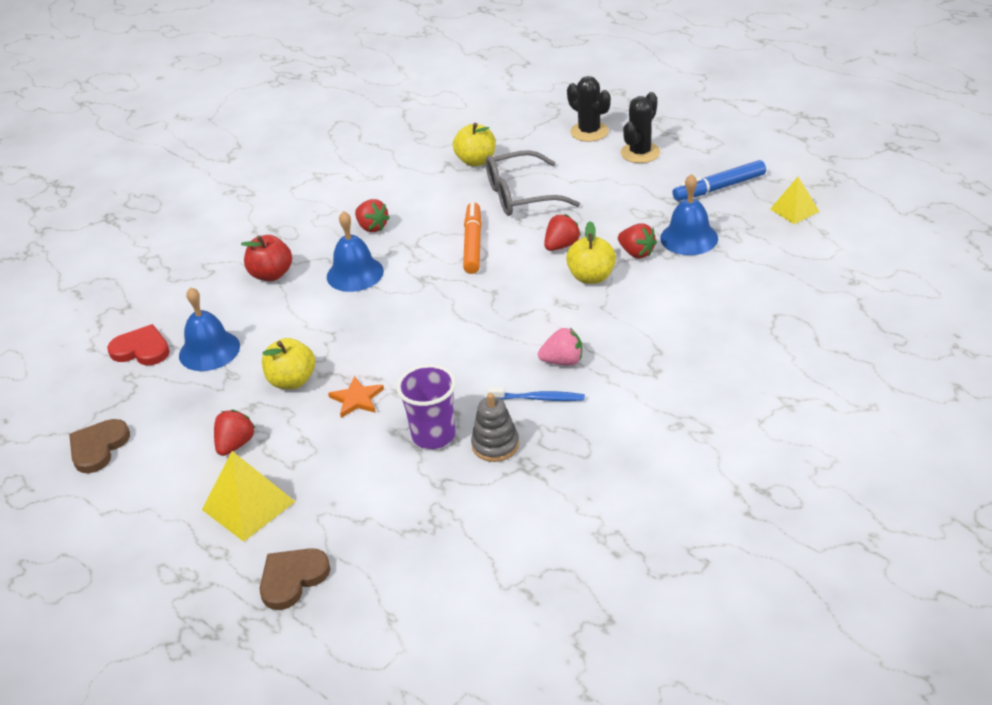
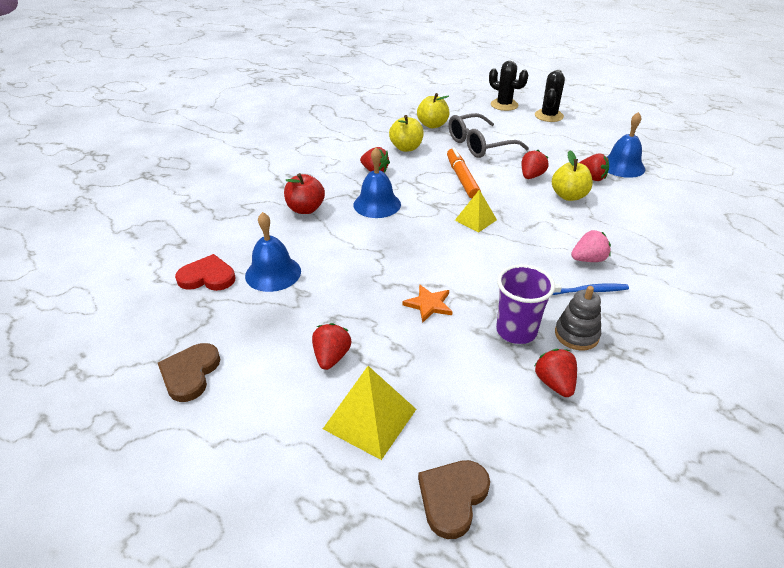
camera: 15 degrees left, 0 degrees up
(292, 381) = (361, 293): yellow apple -> yellow apple (406, 148)
(442, 491) = (554, 383): none -> red strawberry
(719, 188) = (620, 134): blue marker -> none
(794, 210) = (682, 145): yellow pyramid -> yellow pyramid (475, 220)

